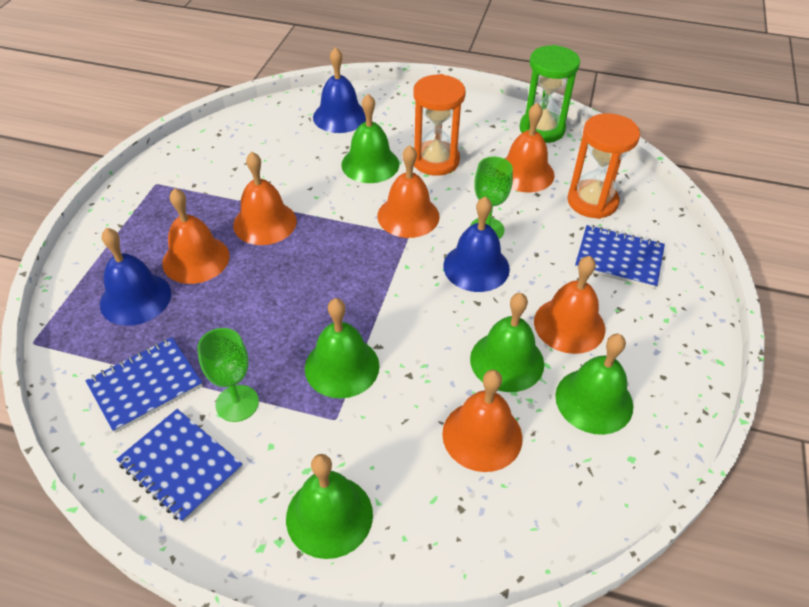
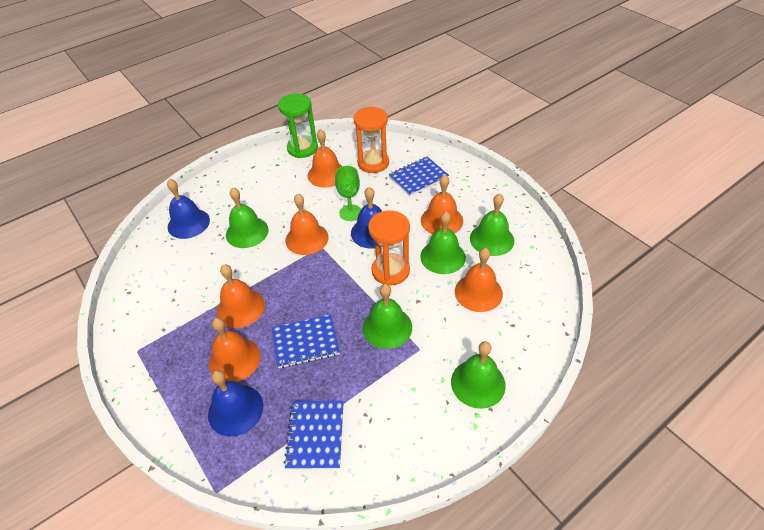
camera: 50 degrees left, 0 degrees up
(180, 466) = (392, 442): blue notebook -> blue notebook (305, 342)
(237, 403) = (370, 391): green goblet -> none
(435, 161) = (277, 203): orange hourglass -> orange hourglass (390, 271)

